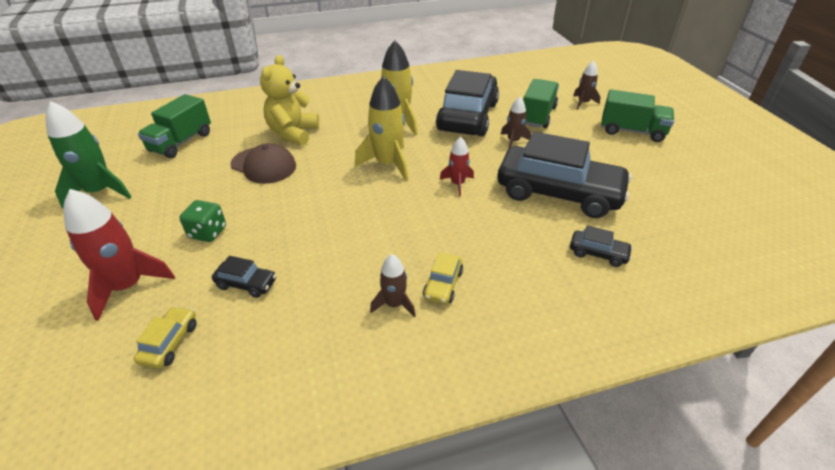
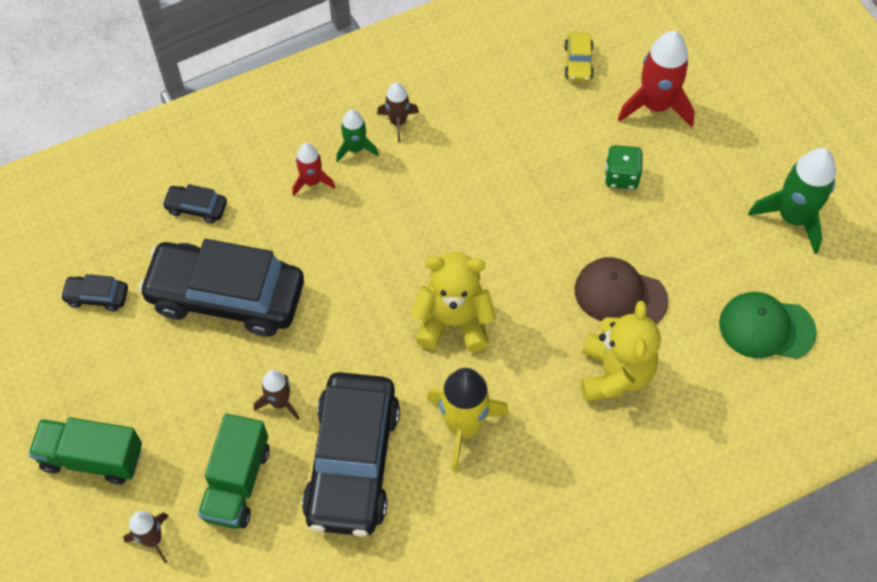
camera: 170 degrees right, 20 degrees up
(181, 142) = (766, 327): green truck -> green cap
(246, 284) = (545, 123): black car -> black car (97, 297)
(388, 164) = (453, 322): yellow rocket -> yellow teddy bear
(443, 284) = (355, 148): yellow car -> green rocket
(457, 184) = (355, 295): red rocket -> red rocket (312, 181)

